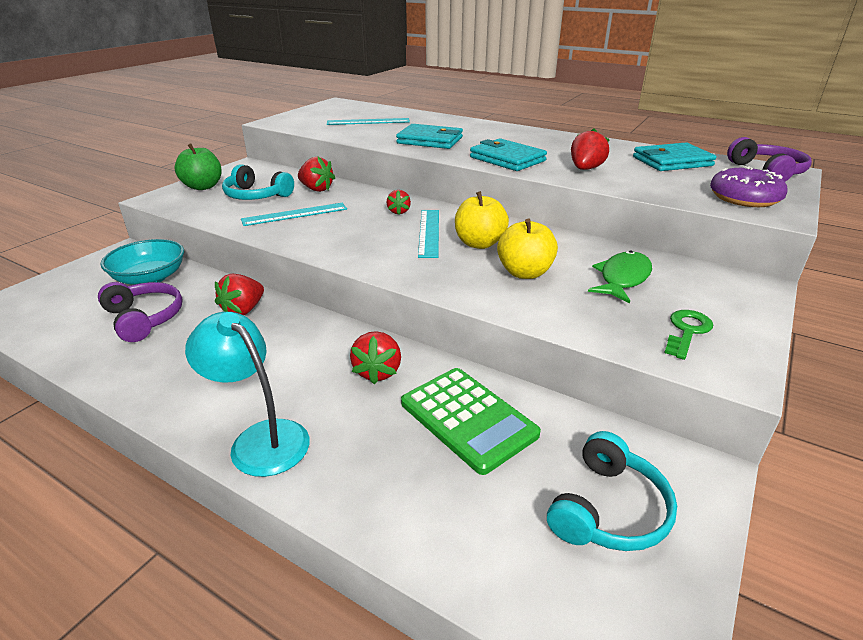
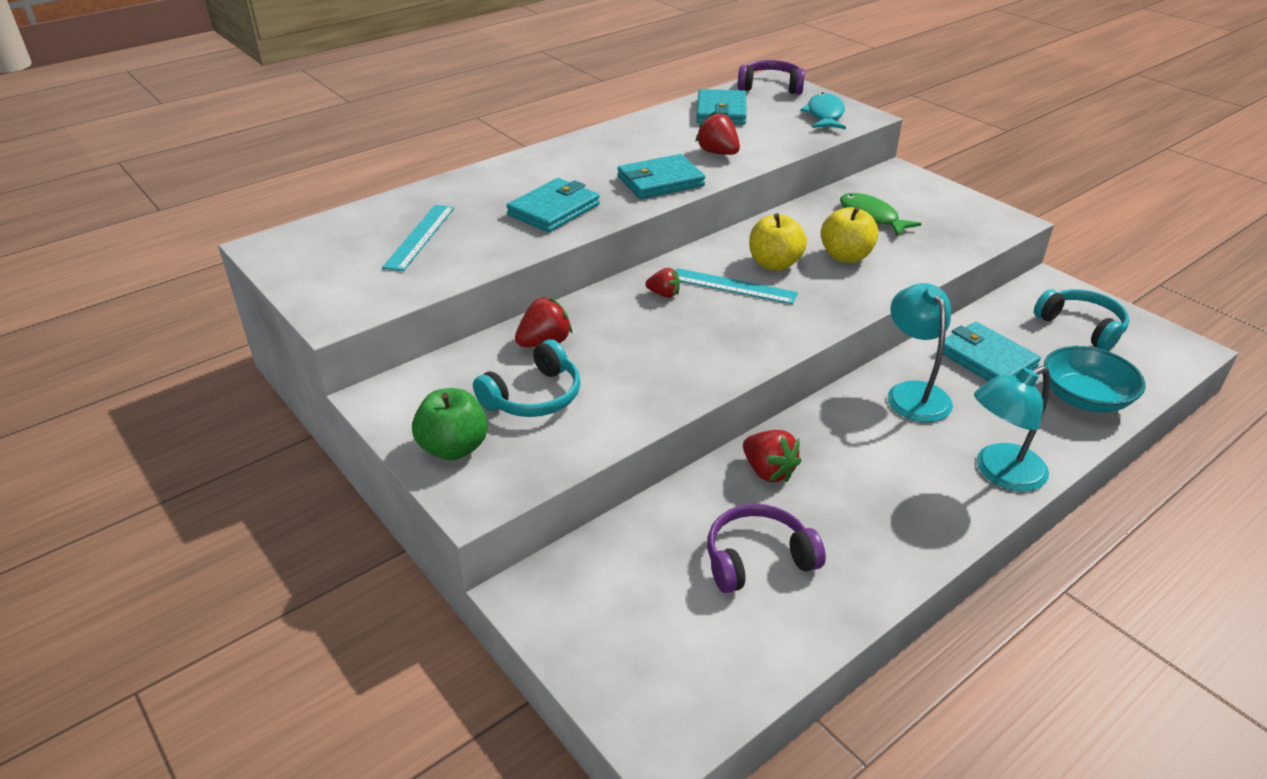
camera: 70 degrees left, 5 degrees up
(150, 278) = (641, 558): turquoise bowl -> turquoise bowl (1084, 398)
(295, 214) = (627, 369): turquoise ruler -> none
(377, 371) = (913, 393): red strawberry -> turquoise lamp
(468, 419) = (986, 359): green calculator -> turquoise wallet
(687, 331) = (957, 219): green key -> none
(744, 198) = (825, 115): purple donut -> turquoise fish

